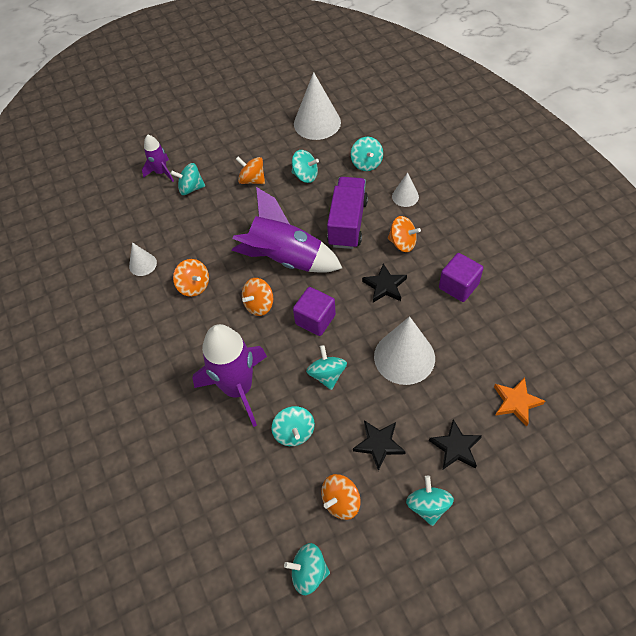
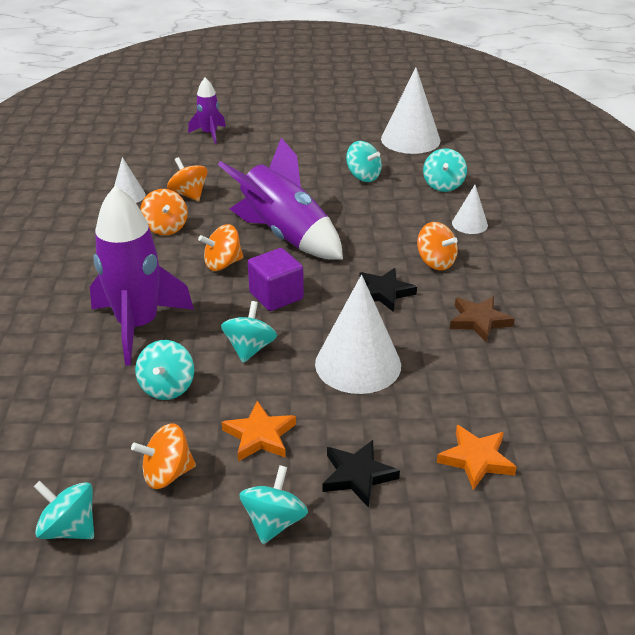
camera: 20 degrees right, 20 degrees down
(191, 188) = (229, 153): turquoise spinning top -> none
(252, 180) = (301, 164): orange spinning top -> orange spinning top (189, 194)
(347, 223) = (381, 227): purple truck -> none
(379, 444) = (259, 436): black star -> orange star
(458, 286) = (479, 321): purple cube -> brown star

